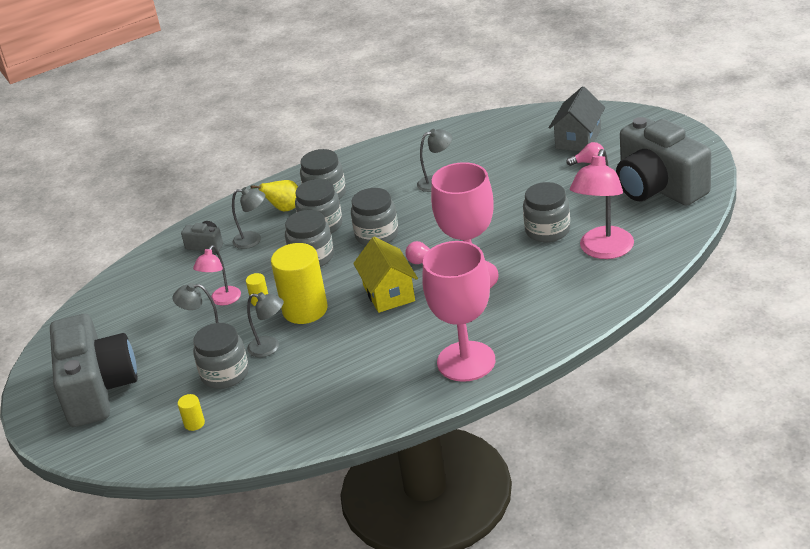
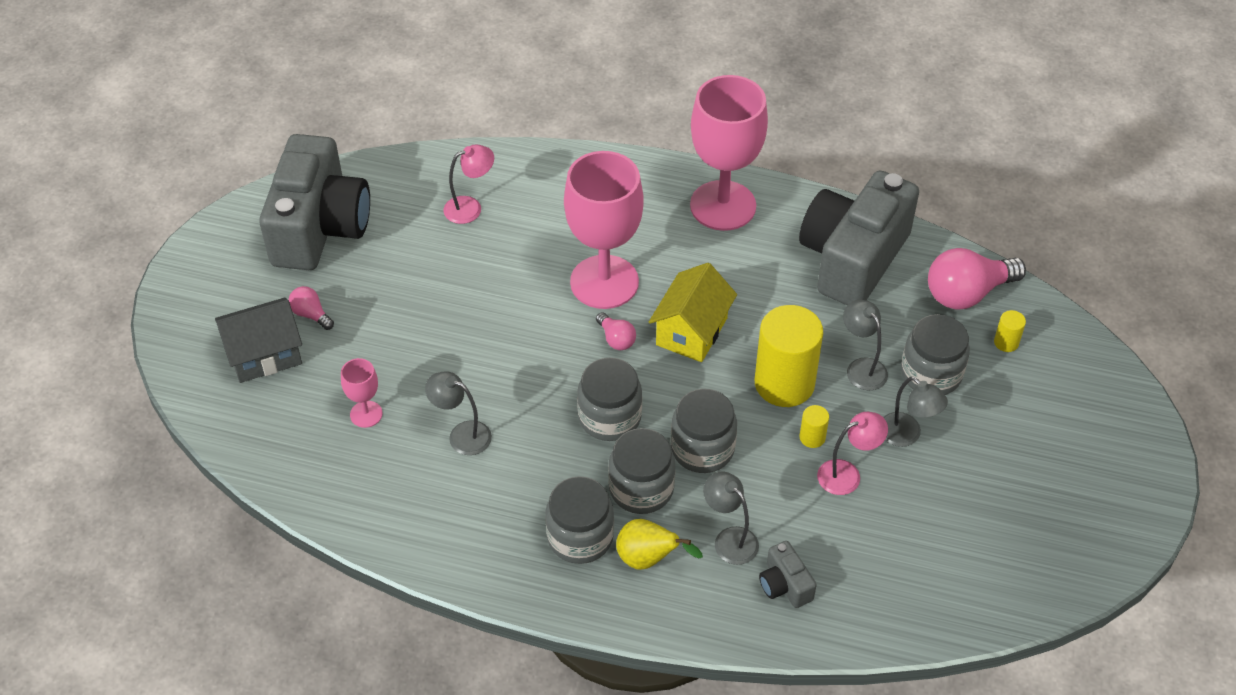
camera: 140 degrees left, 15 degrees up
(97, 389) = (1068, 466): grey camera -> grey camera (852, 258)
(248, 432) = (967, 293): none -> pink light bulb
(492, 157) = (366, 414): none -> pink goblet
(547, 230) = (473, 271): grey jar -> none
(603, 251) = (470, 207): pink lamp -> pink lamp, size x0.57

